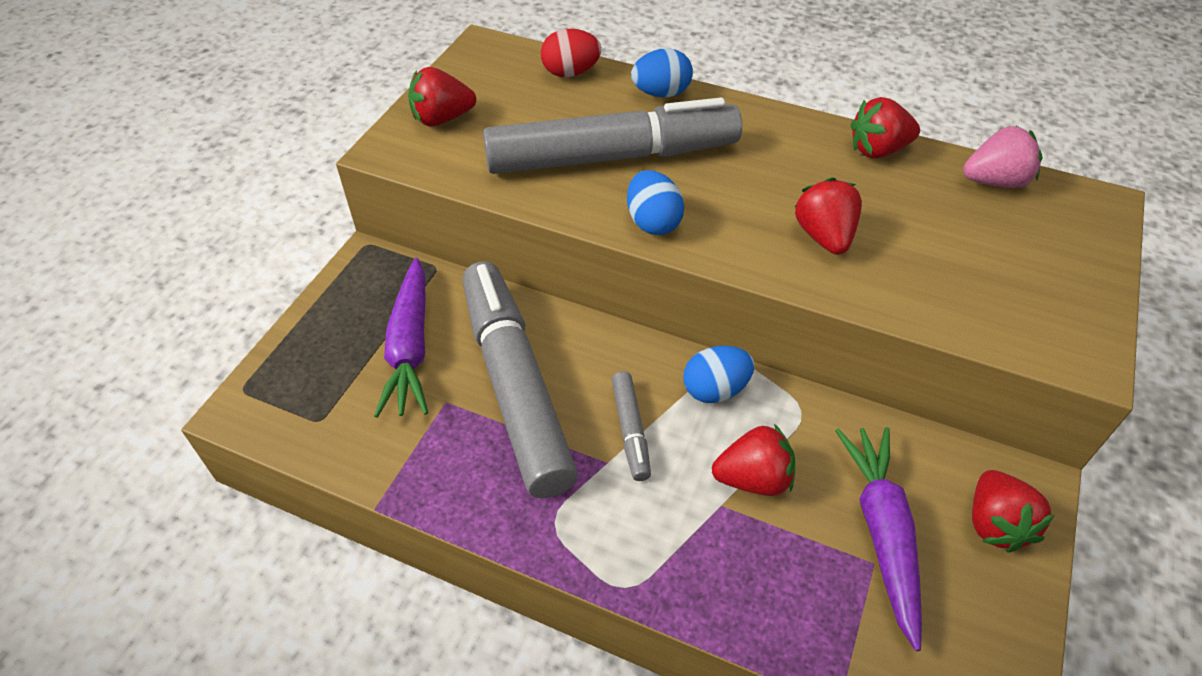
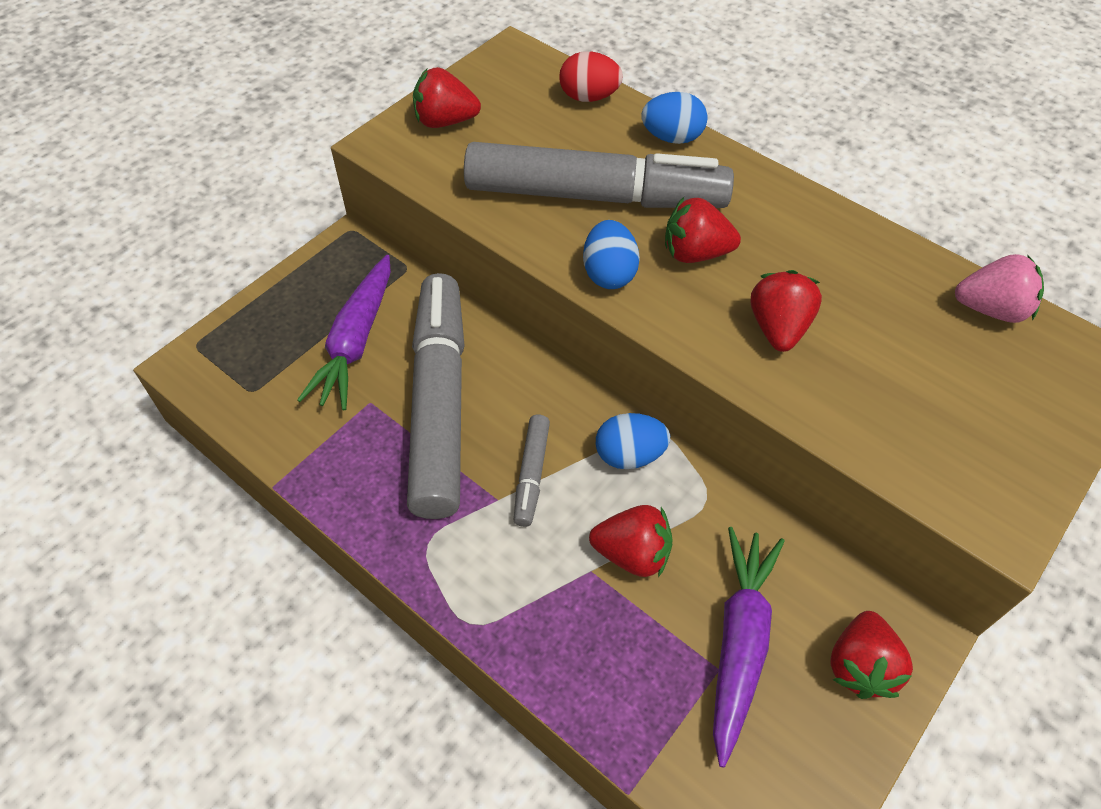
camera: 15 degrees right, 5 degrees up
(878, 150) = (875, 247): red strawberry -> red strawberry (695, 253)

